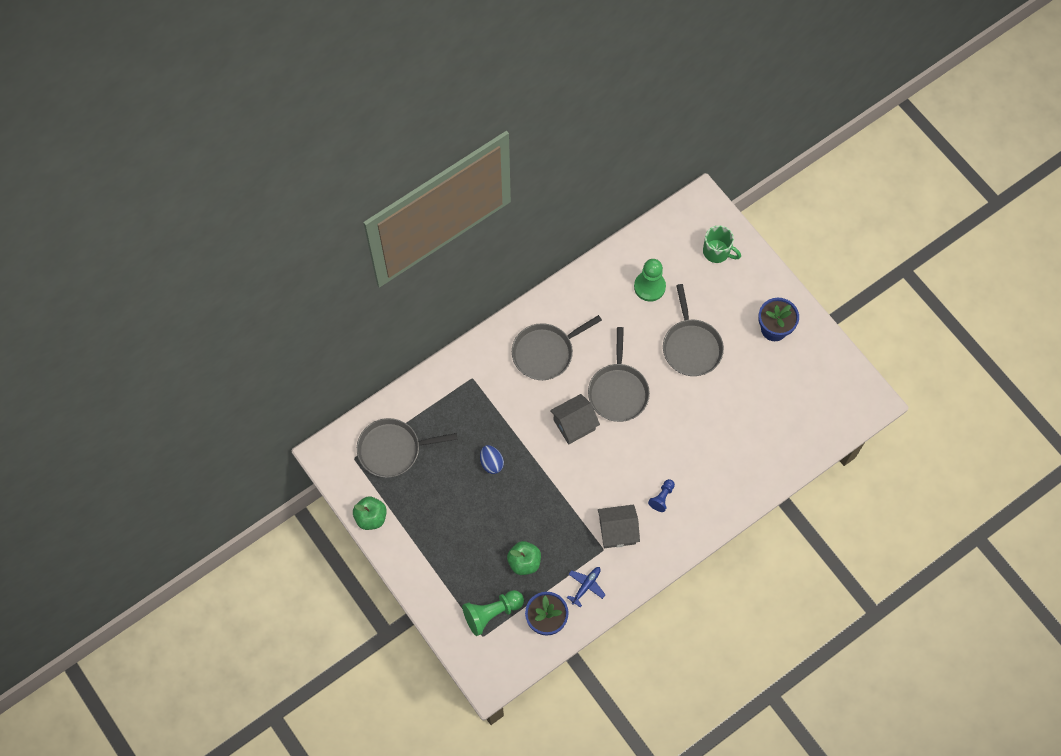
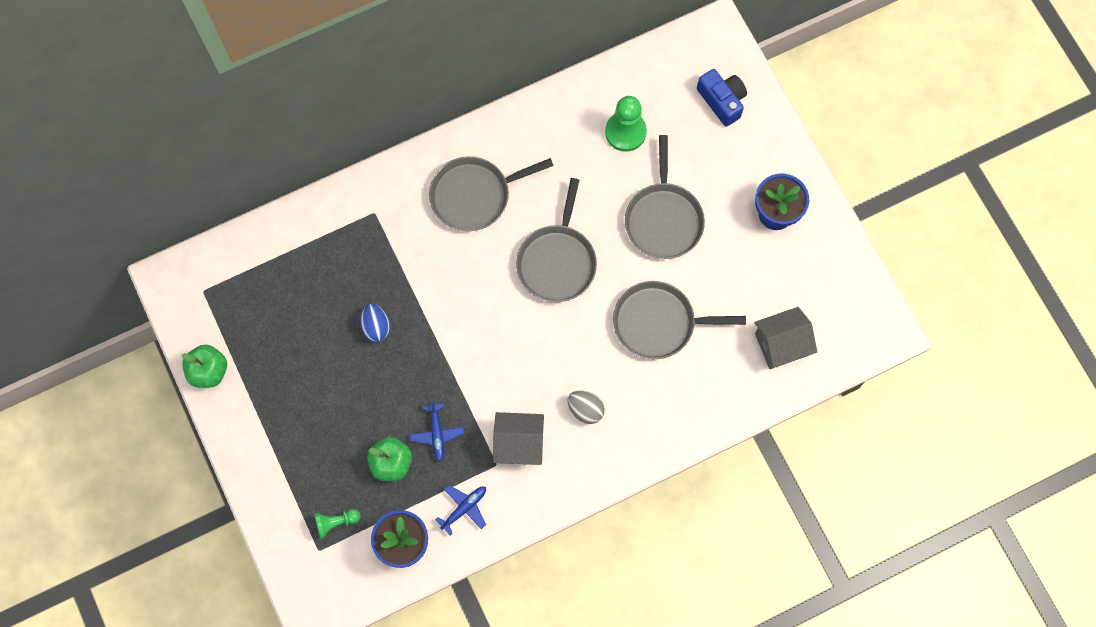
camera: 10 degrees right, 5 degrees up
(392, 449) = (254, 288): grey pan -> grey pan (658, 323)
(491, 613) = (336, 522): green pawn -> green pawn, size x0.57
(554, 534) = (437, 434): none -> blue plane
(574, 425) = (492, 295): grey house -> grey house (781, 344)
(662, 497) = (585, 410): blue pawn -> grey egg
(717, 252) = (722, 101): green mug -> blue camera

